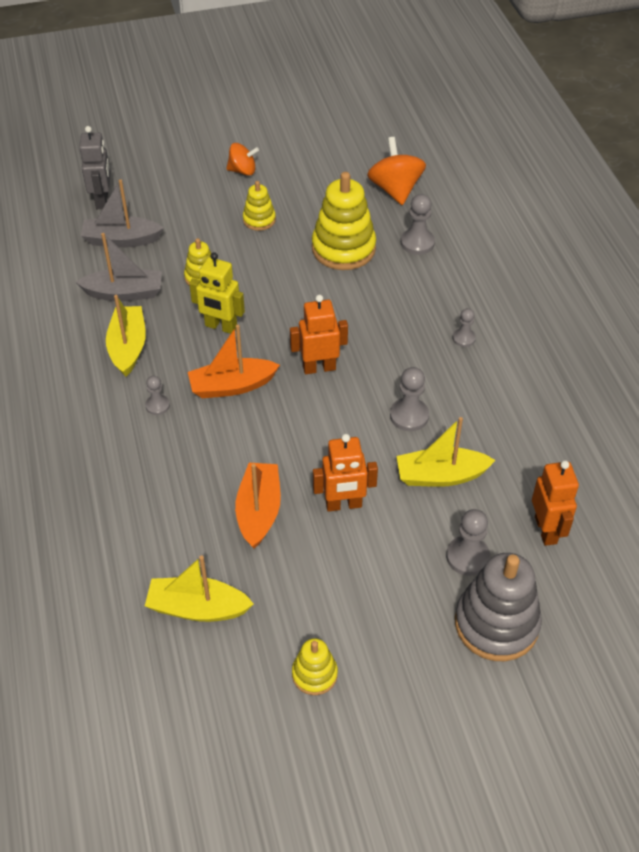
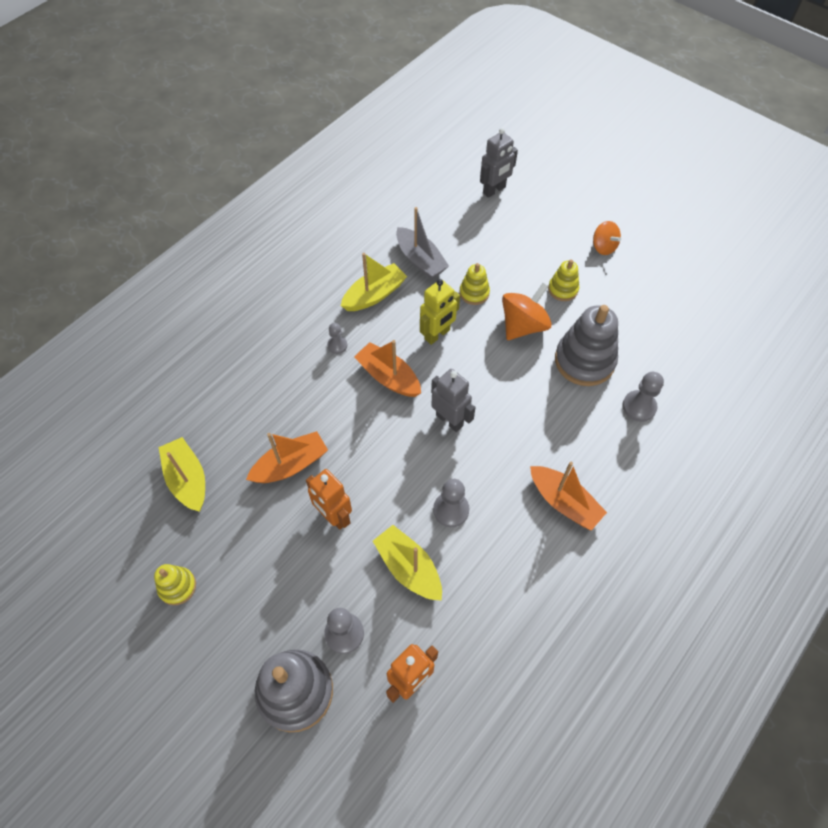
camera: 55 degrees right, 10 degrees up
(121, 240) = (467, 225): grey boat -> none
(221, 327) = (437, 335): yellow robot -> yellow robot turned 120 degrees counterclockwise
(319, 367) = (449, 420): orange robot -> grey robot
(343, 248) = (584, 361): yellow stacking toy -> grey stacking toy
(395, 190) = (684, 355): orange spinning top -> orange spinning top (523, 325)
(463, 338) = (564, 502): grey pawn -> orange boat

